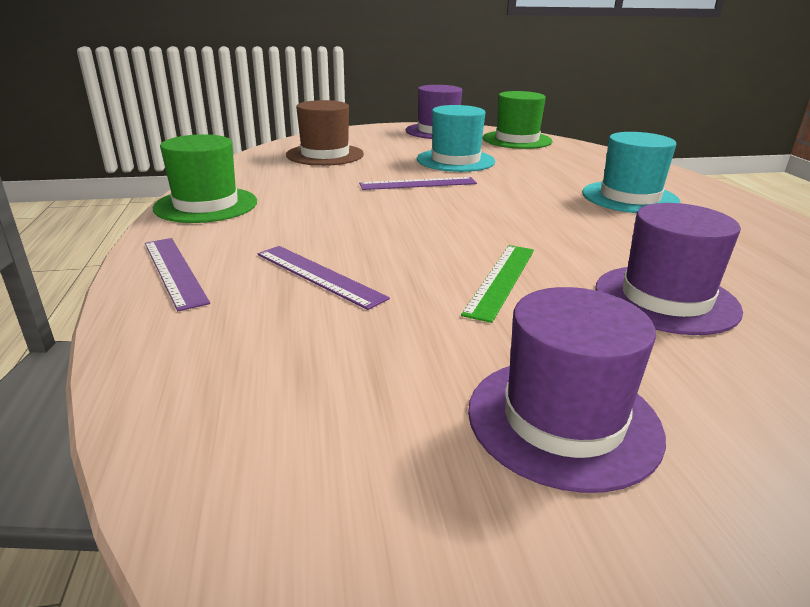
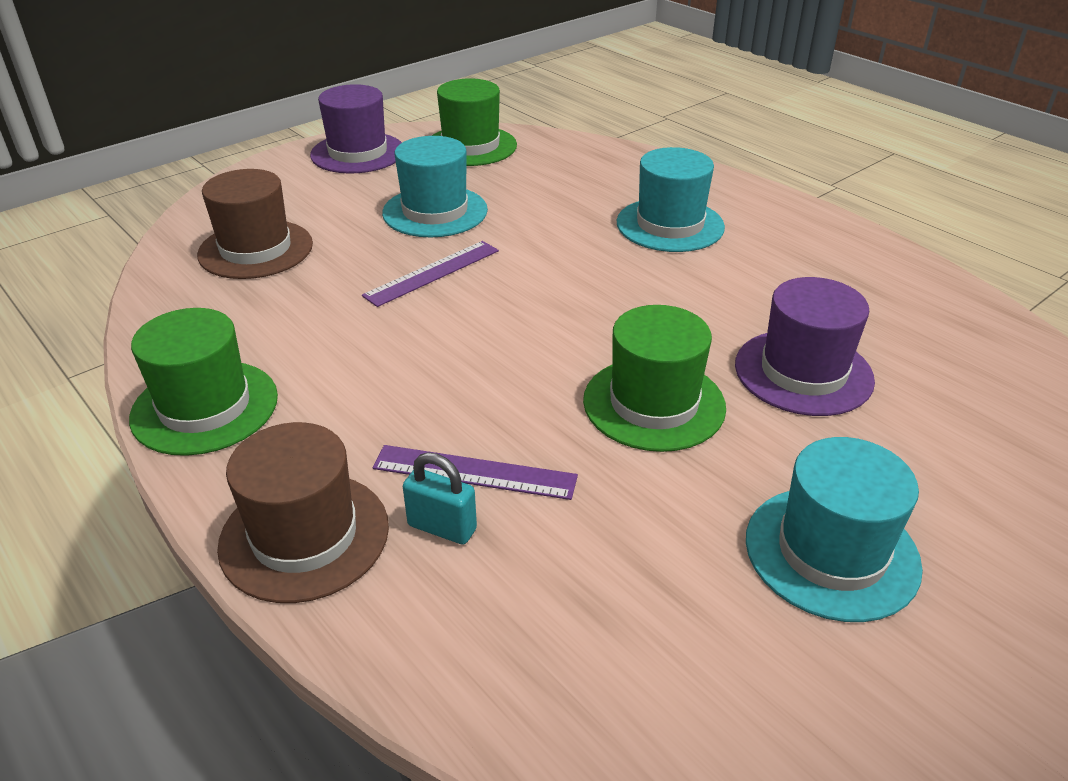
camera: 30 degrees left, 10 degrees up
(174, 271) = (304, 535): purple ruler -> brown hat
(259, 294) = (442, 527): none -> turquoise padlock
(501, 280) = (654, 403): green ruler -> green hat
(563, 420) = (831, 552): purple hat -> turquoise hat

